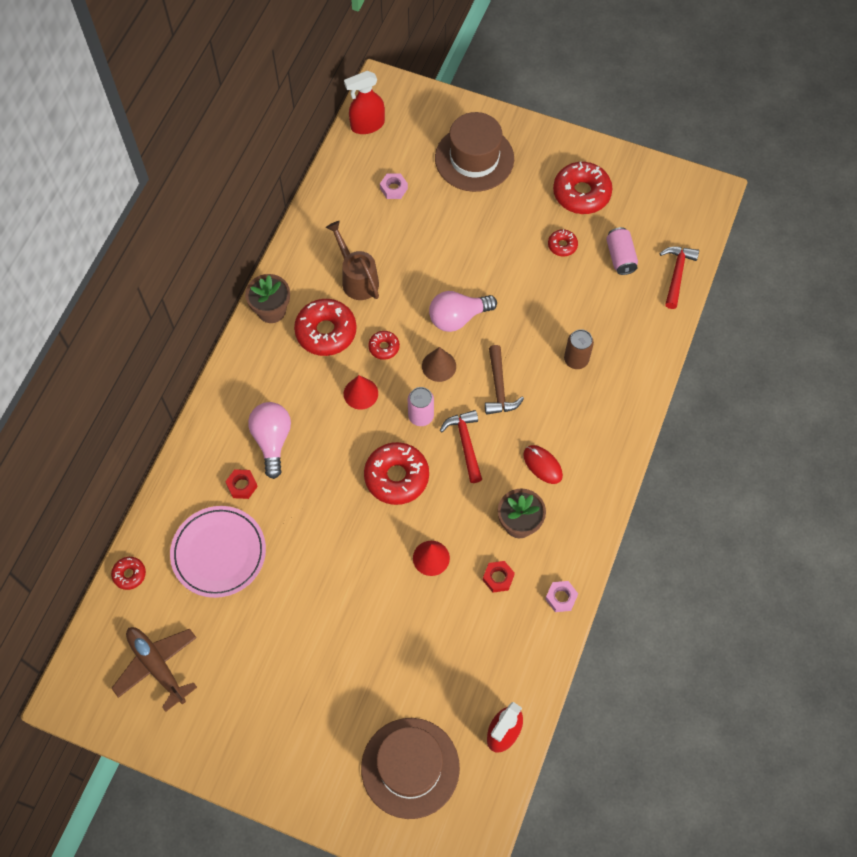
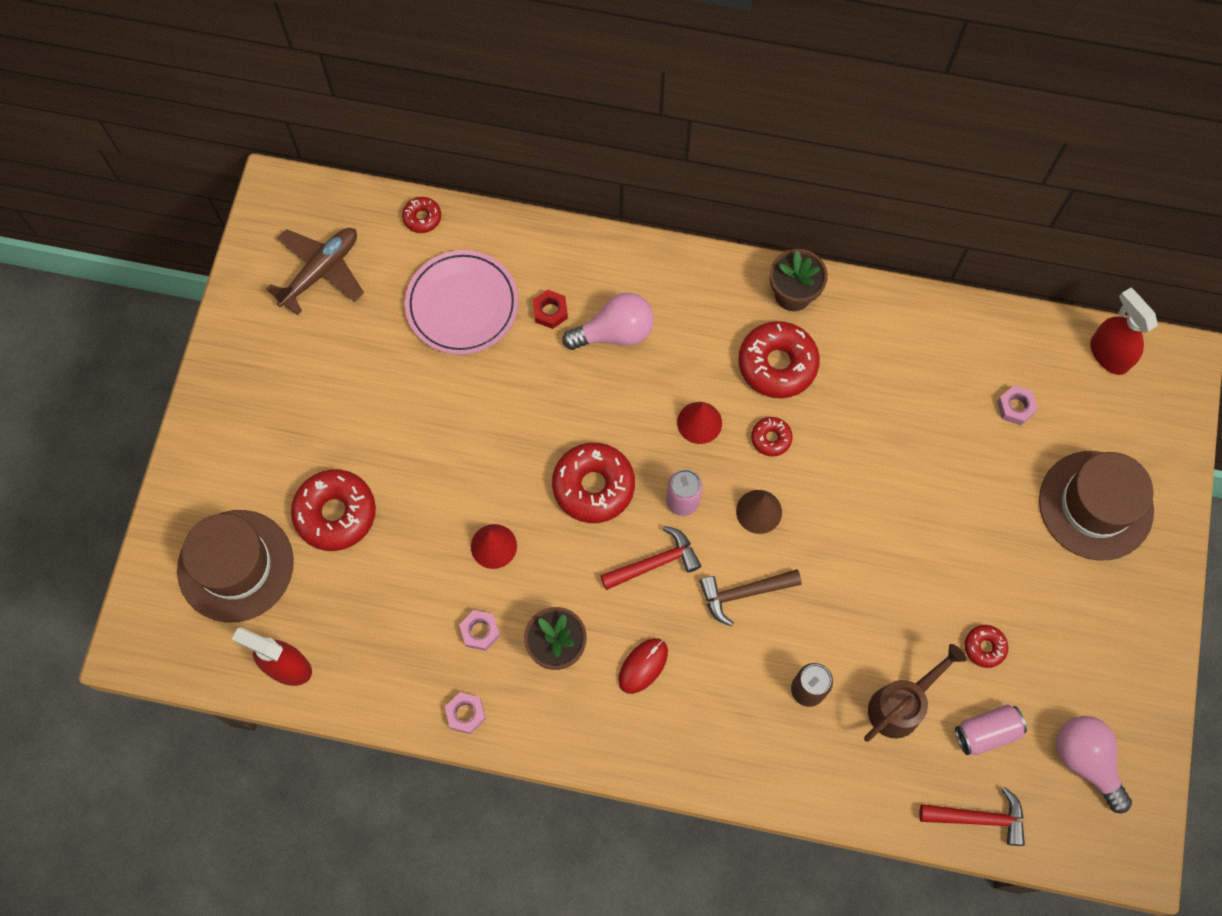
camera: 80 degrees right, 5 degrees up
(357, 279) = (863, 387): brown watering can -> brown watering can (901, 705)
(458, 318) = (836, 524): pink light bulb -> pink light bulb (1085, 761)
(498, 578) = (480, 631): red nut -> pink nut
(581, 193) = (1079, 663): red donut -> red donut (335, 513)

